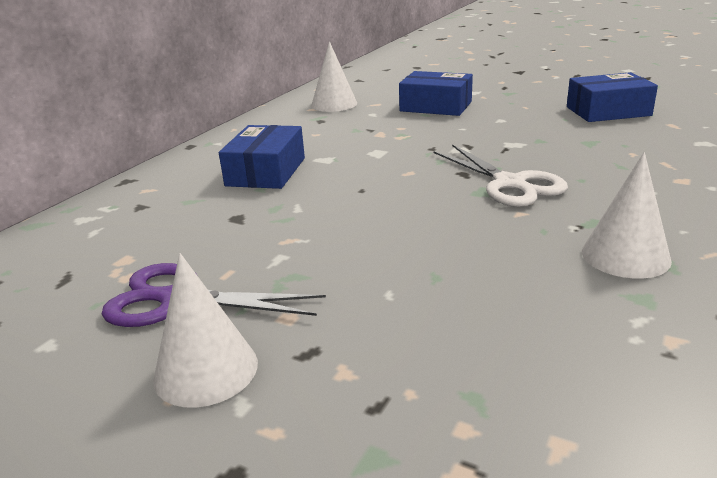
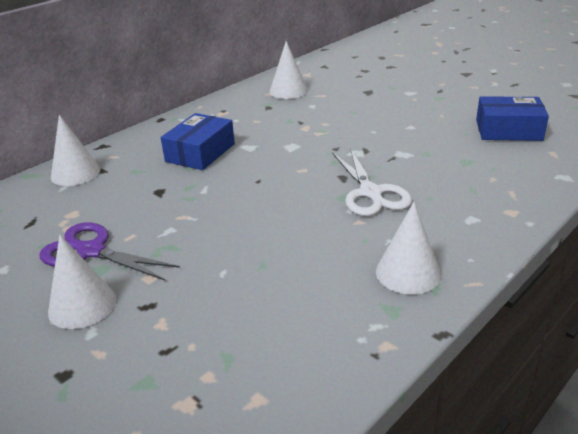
camera: 15 degrees right, 5 degrees up
(103, 214) = (75, 173): none -> white cone
(436, 106) = (367, 104): blue box -> none

